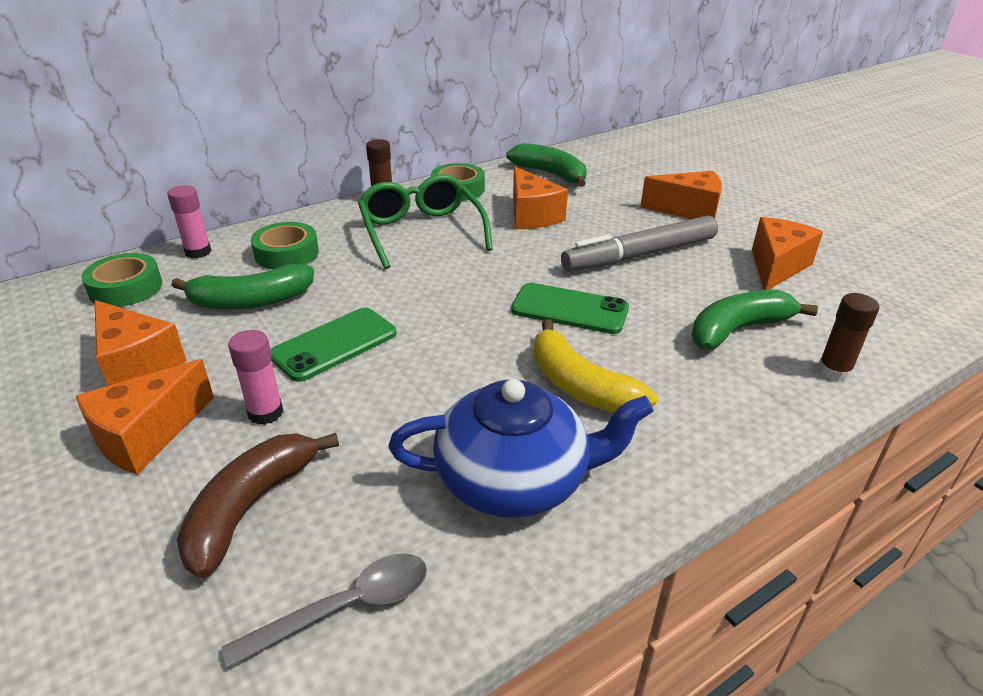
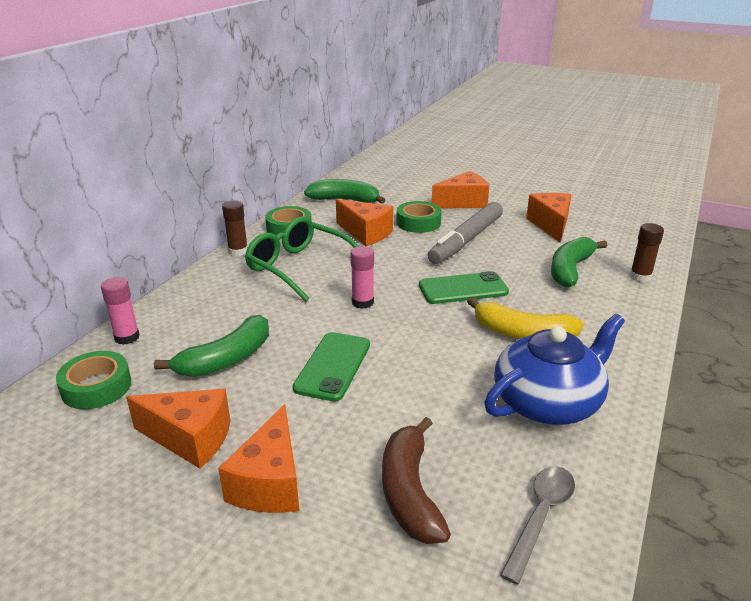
camera: 30 degrees left, 5 degrees down
(265, 413) = (341, 430): pink glue stick -> pink glue stick (362, 302)
(286, 253) = (210, 315): green tape -> green tape (418, 223)

